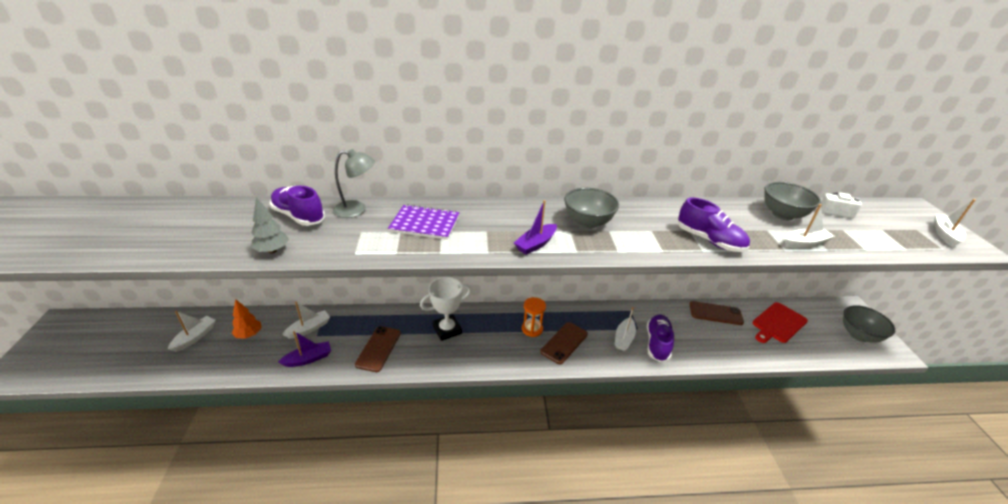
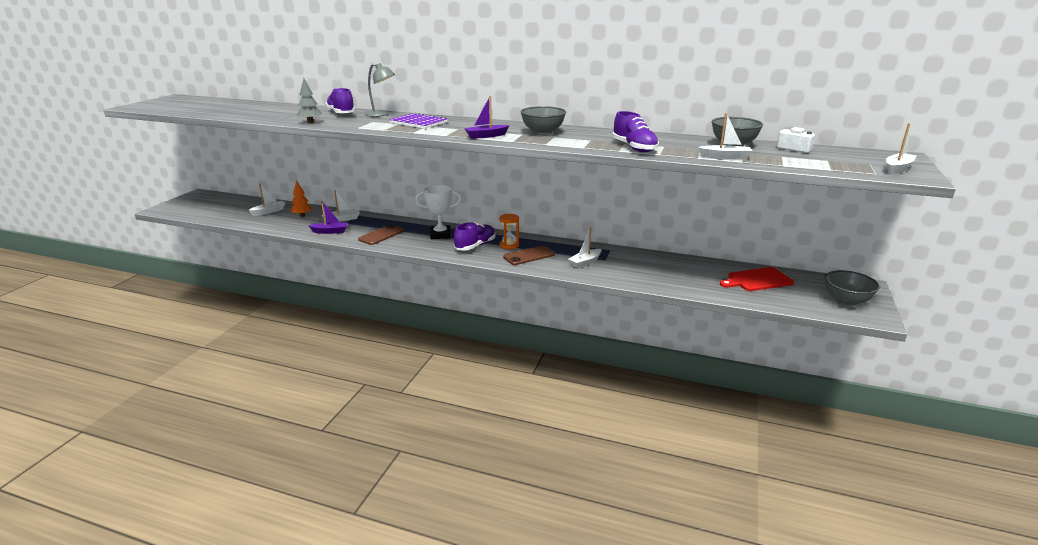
camera: 25 degrees right, 10 degrees down
(657, 343) = (614, 270): purple shoe -> purple shoe (475, 246)
(715, 313) = (695, 264): brown phone -> none

